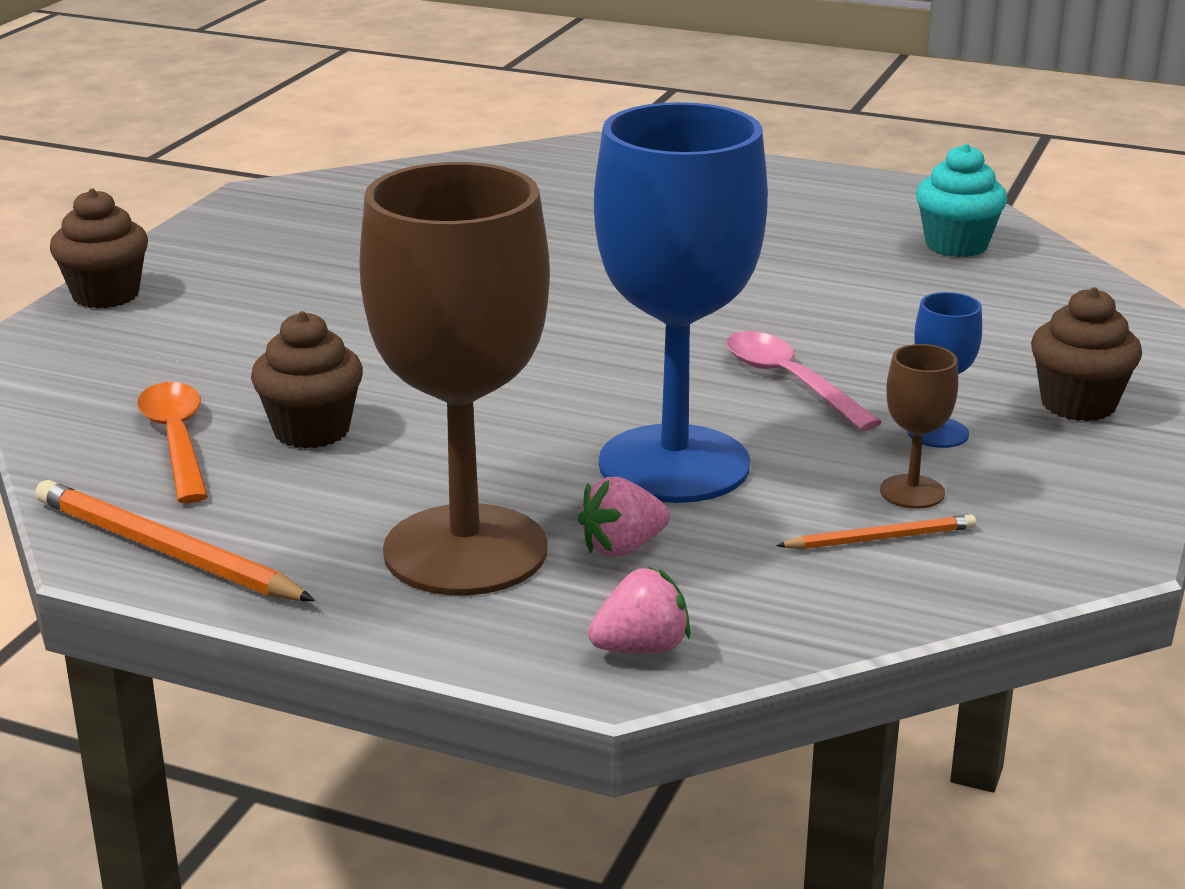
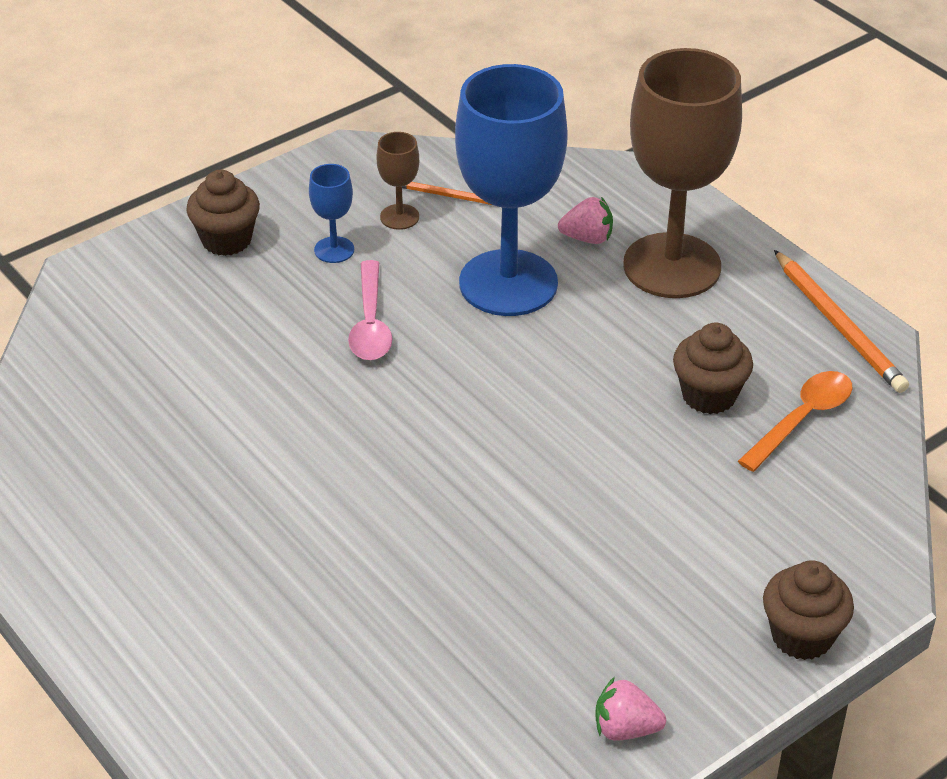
camera: 150 degrees left, 15 degrees up
(176, 441) = (802, 419): orange spoon -> orange spoon turned 150 degrees counterclockwise
(641, 648) = (626, 181): pink strawberry -> pink strawberry (625, 729)
(956, 245) = (77, 422): turquoise cupcake -> none

